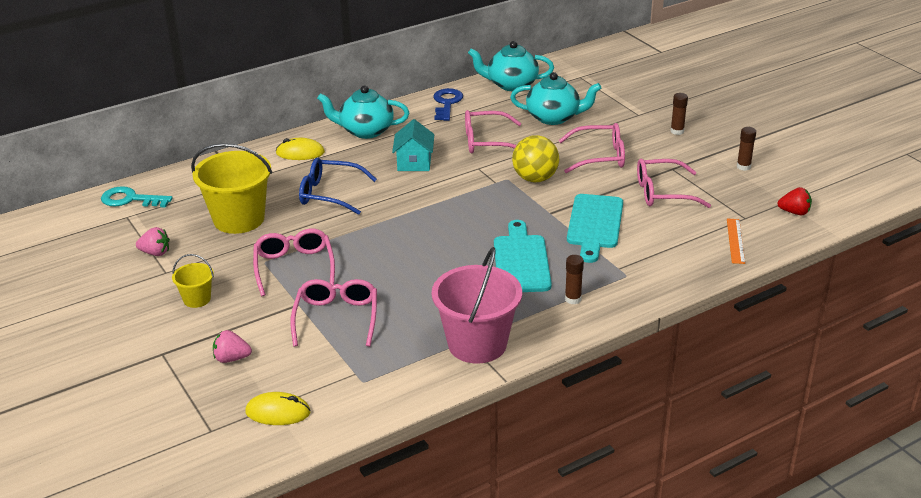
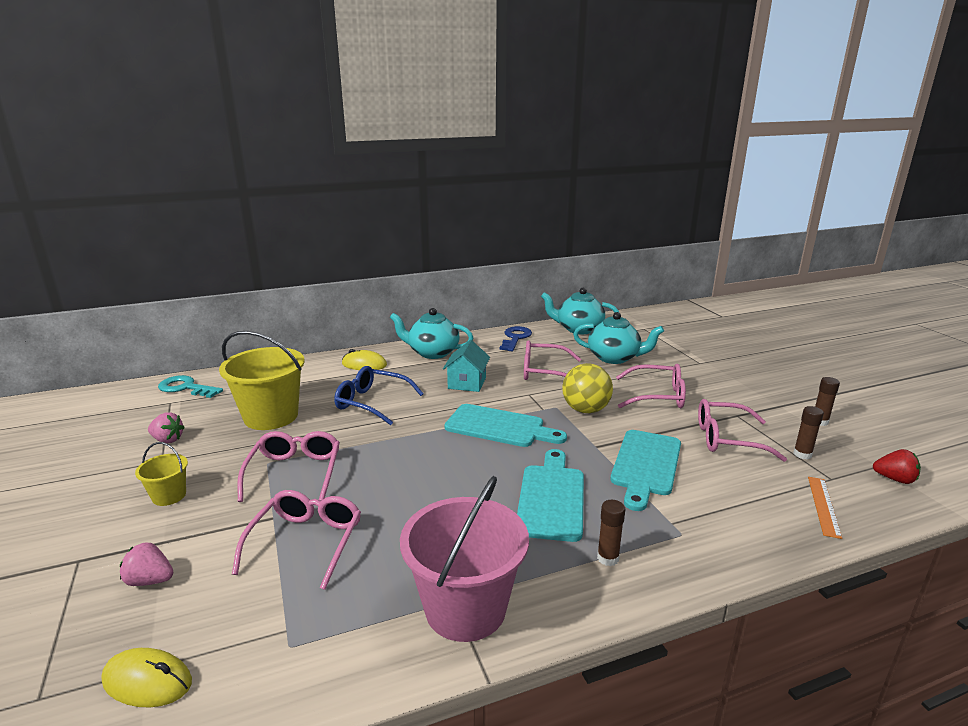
camera: 10 degrees right, 10 degrees down
(460, 205) = (499, 427): none -> turquoise cutting board
(677, 131) = (741, 381): brown glue stick -> brown glue stick (802, 454)

